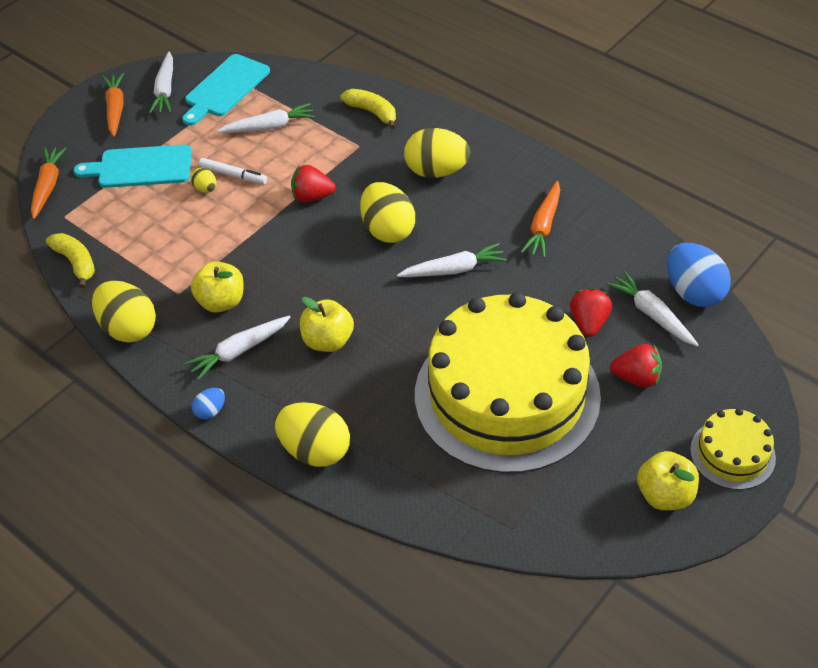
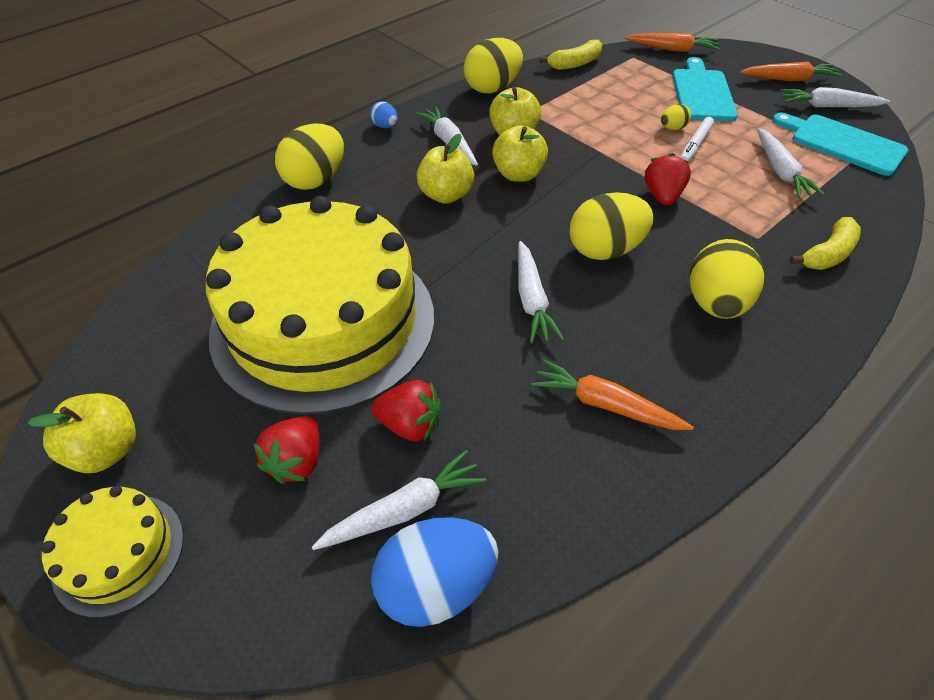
camera: 95 degrees right, 0 degrees up
(290, 292) = (518, 174): none -> yellow apple

